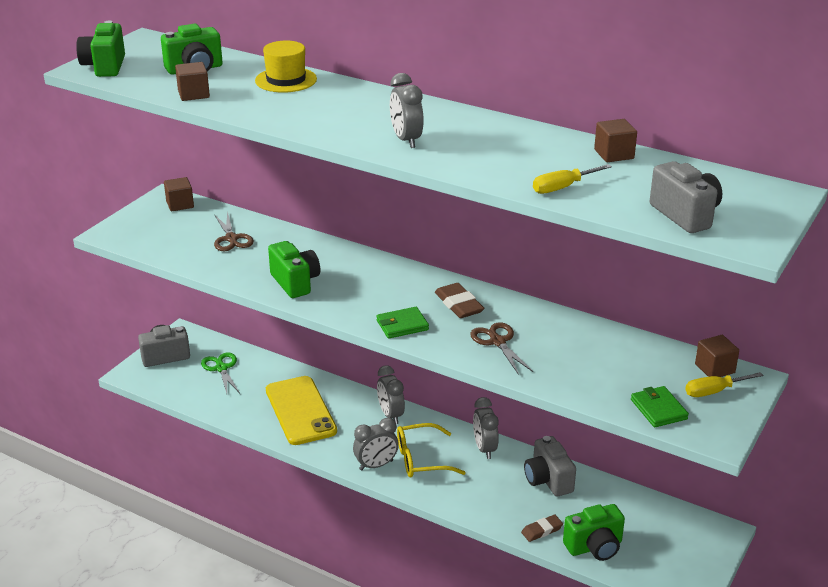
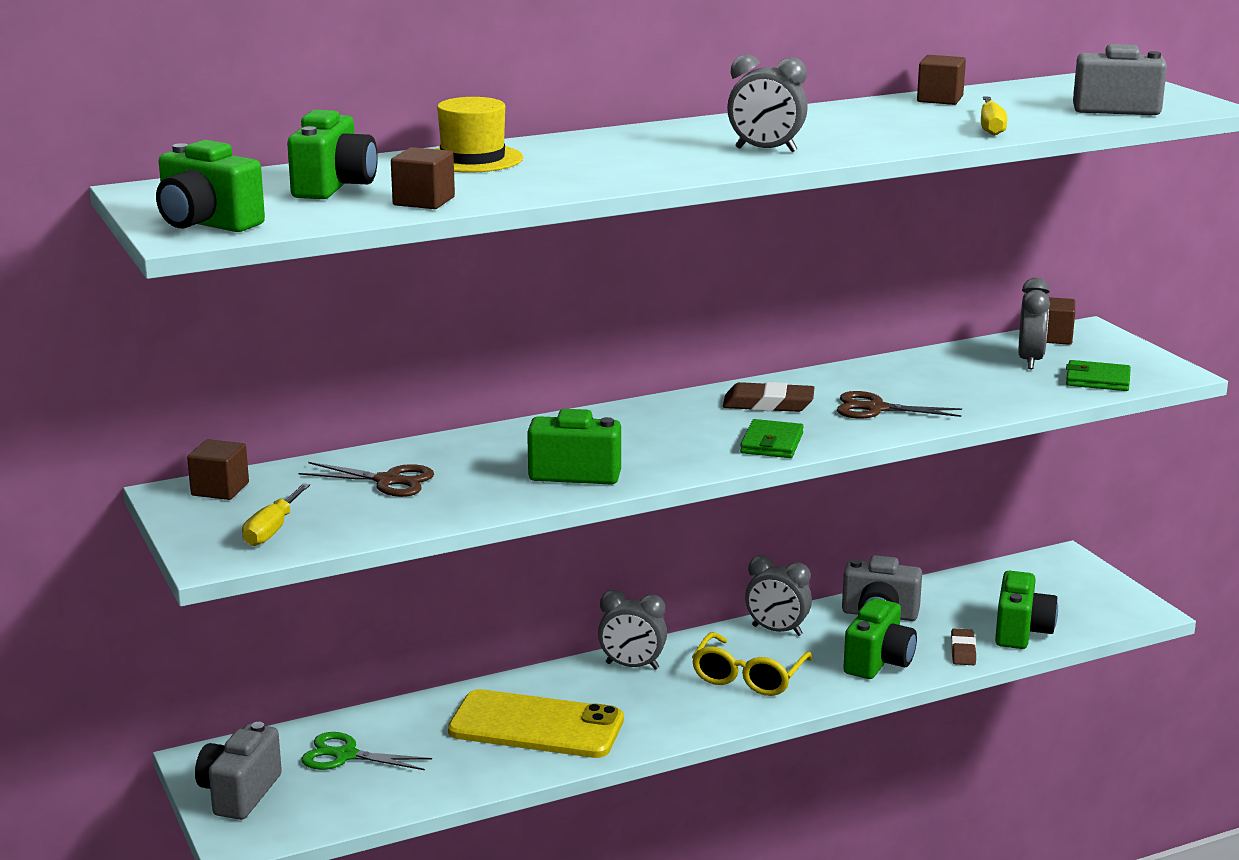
camera: 55 degrees left, 10 degrees down
(376, 465) = (723, 711): grey clock -> grey clock (1030, 361)
(490, 501) = (878, 662): none -> green camera
(714, 391) = (1093, 350): yellow screwdriver -> yellow screwdriver (272, 530)

